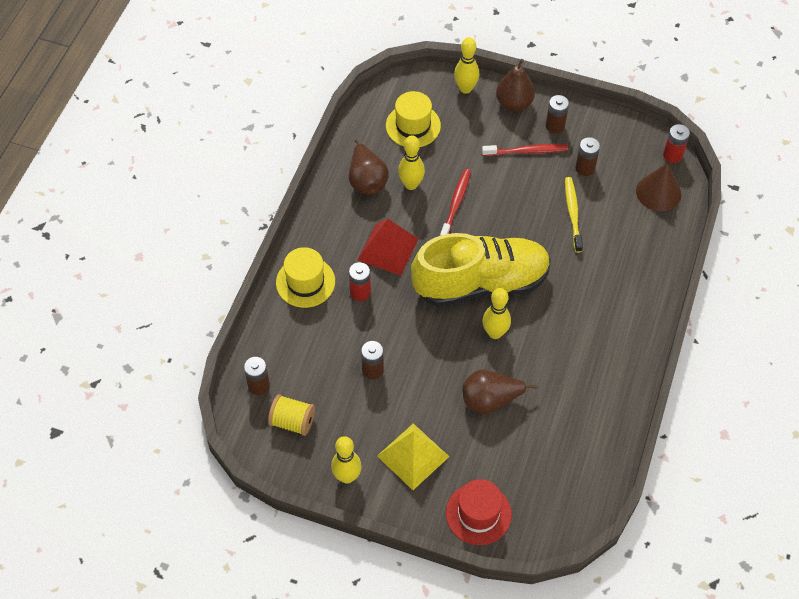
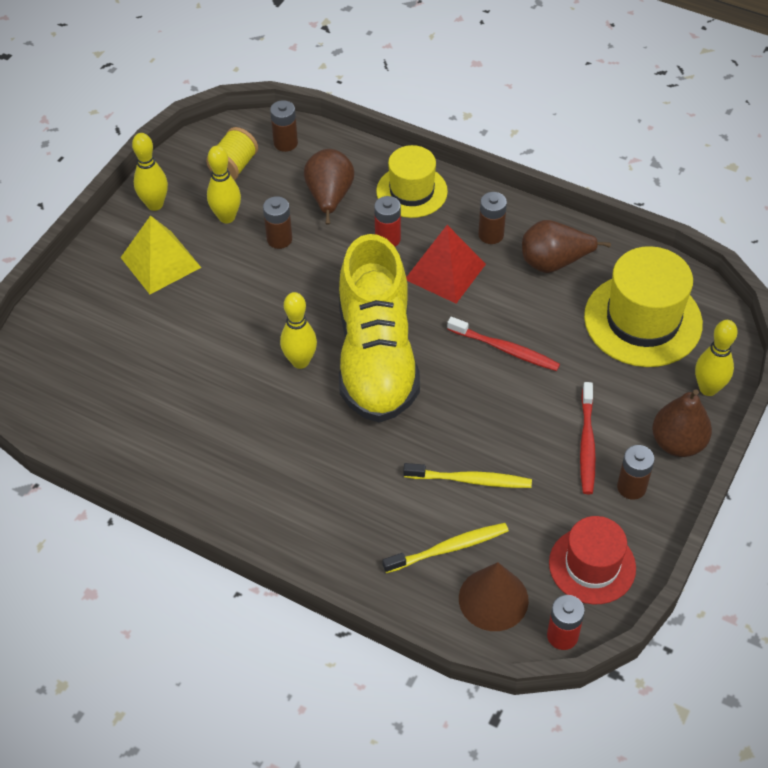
camera: 100 degrees right, 5 degrees down
(411, 184) = (543, 306): yellow bowling pin -> yellow bowling pin (227, 217)
(413, 126) = (643, 320): yellow hat -> yellow hat, size x1.53
(478, 513) = (72, 311): red hat -> red hat (592, 565)
(490, 400) = (209, 343): brown pear -> brown pear (329, 197)
(585, 168) = (549, 511): brown battery -> brown battery (491, 235)
(629, 220) = (449, 548): none -> yellow toothbrush

